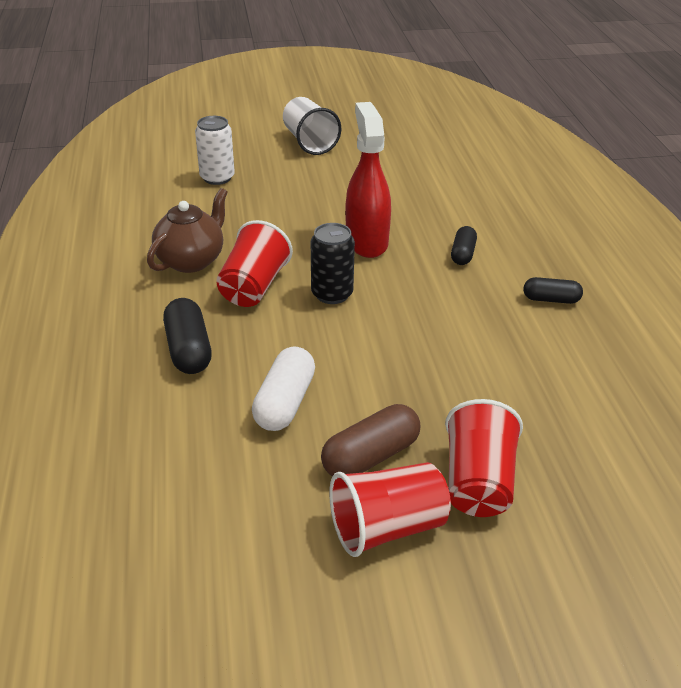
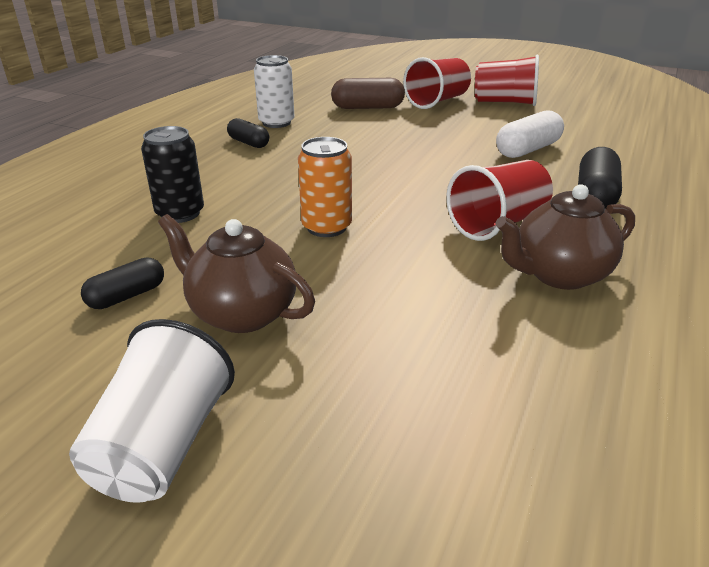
camera: 145 degrees left, 5 degrees down
(217, 178) = (435, 419): white can -> white can (276, 123)
(332, 294) = (422, 195): black can -> black can (180, 213)
(344, 183) = (241, 313): none -> brown teapot
(366, 242) = (326, 227): red spray bottle -> orange can
(370, 456) = (489, 120): brown capsule -> brown capsule (367, 107)
(462, 254) = (253, 187): black capsule -> black capsule (127, 296)

